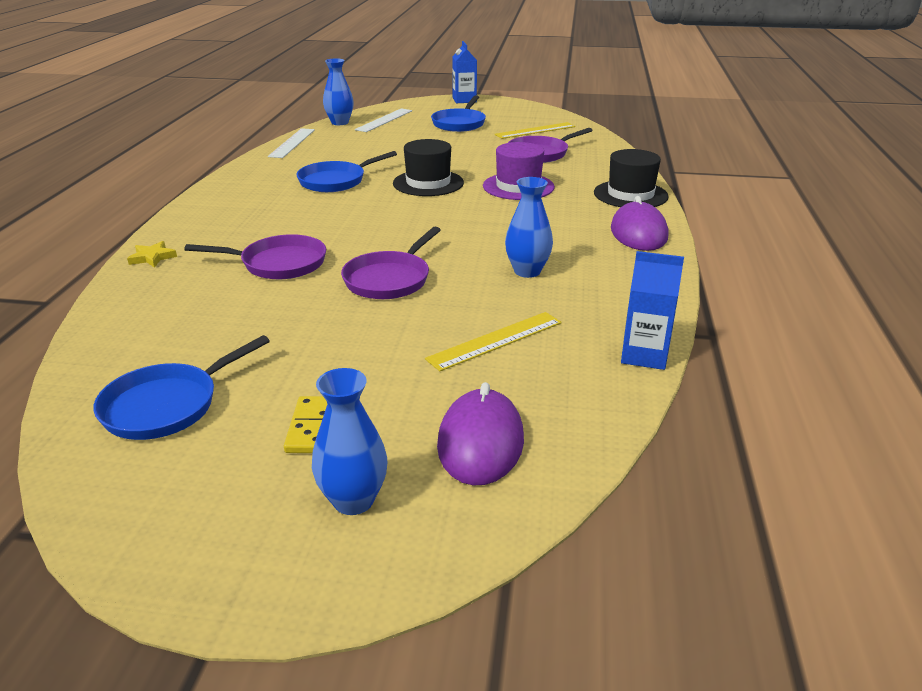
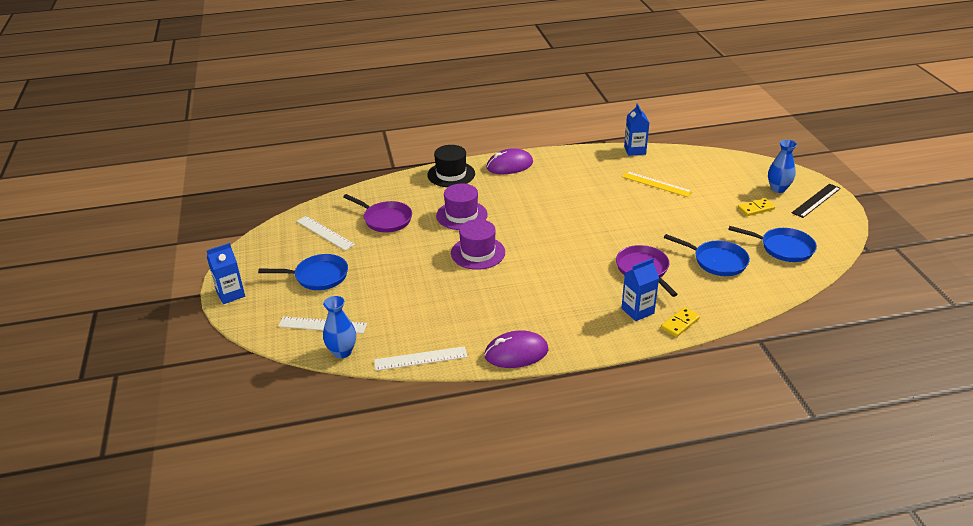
camera: 110 degrees left, 5 degrees up
(152, 257) = (680, 323): yellow star -> yellow domino
(211, 240) = (637, 311): none -> blue carton
(250, 545) = (816, 200): none -> black ruler
(336, 181) = (500, 296): blue pan -> blue pan (716, 261)
(390, 279) = (627, 226): purple pan -> none
(428, 183) = (478, 253): black hat -> purple hat
(480, 442) = (724, 173): purple mouse -> purple mouse (516, 353)
(527, 271) = (583, 189): blue vase -> none
(535, 130) = (325, 233): yellow ruler -> white ruler

